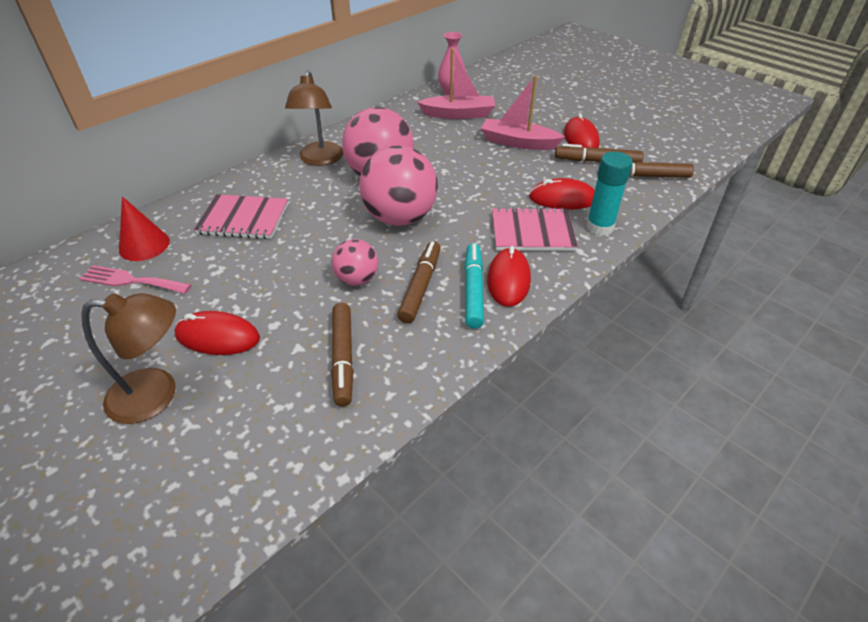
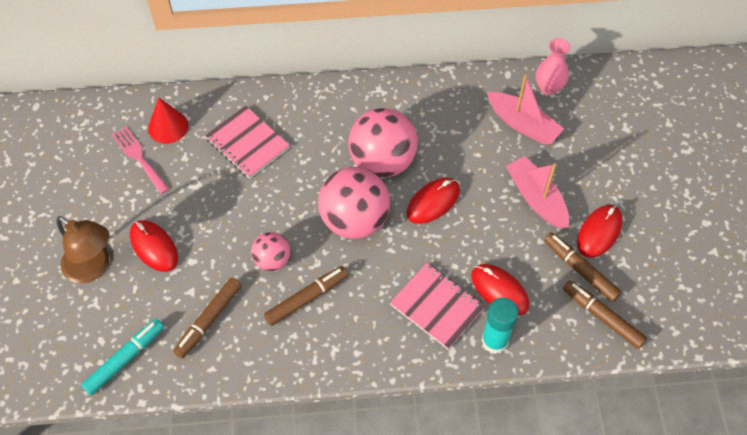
camera: 40 degrees right, 15 degrees up
(320, 159) = (353, 110): brown lamp -> none
(473, 290) = (338, 328): turquoise marker -> turquoise marker (125, 359)
(508, 280) = (371, 338): red mouse -> red mouse (433, 202)

